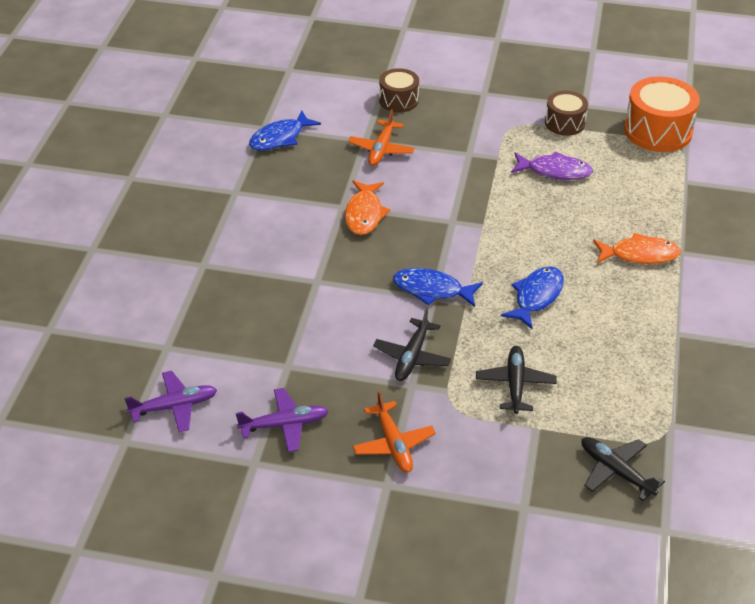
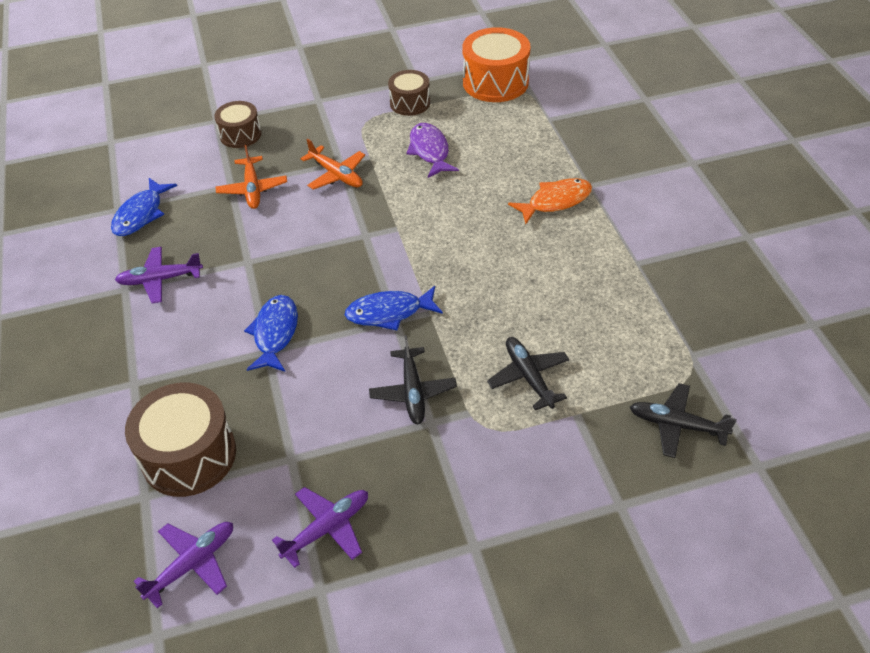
camera: 25 degrees left, 5 degrees up
(214, 332) = (189, 455): none -> brown drum
(266, 195) = (160, 279): none -> purple plane
(364, 214) = (274, 261): orange fish -> none
(393, 444) = (452, 496): orange plane -> orange plane (336, 175)
(536, 297) = (491, 279): blue fish -> blue fish (275, 333)
(555, 171) = (430, 151): purple fish -> purple fish turned 90 degrees counterclockwise

